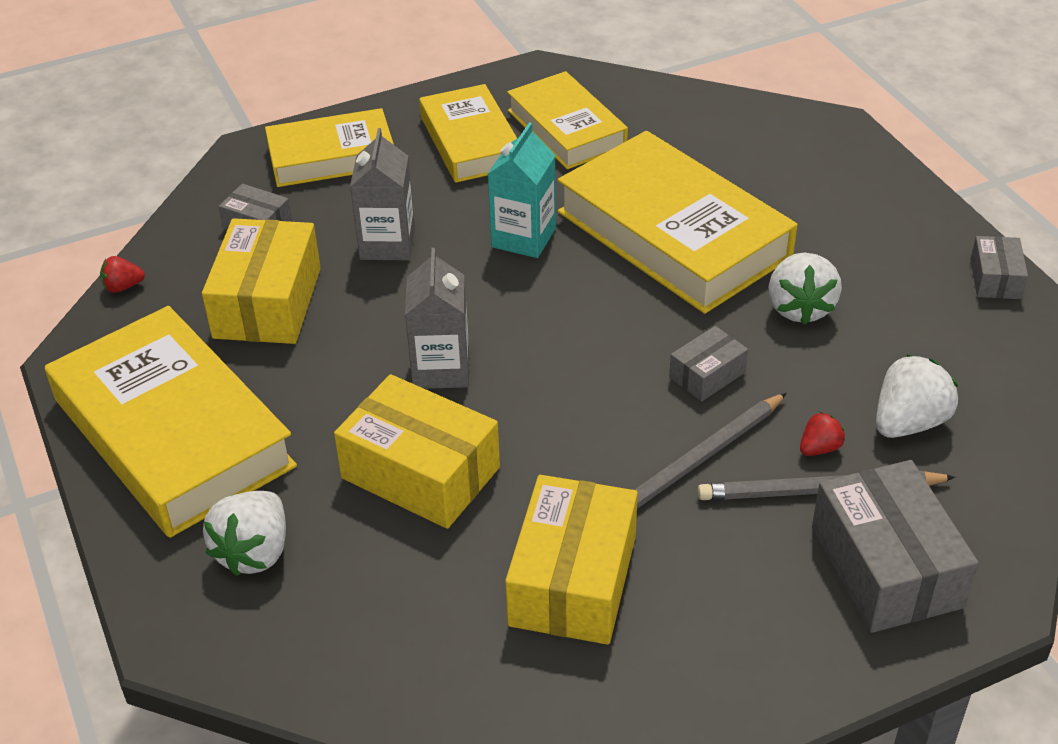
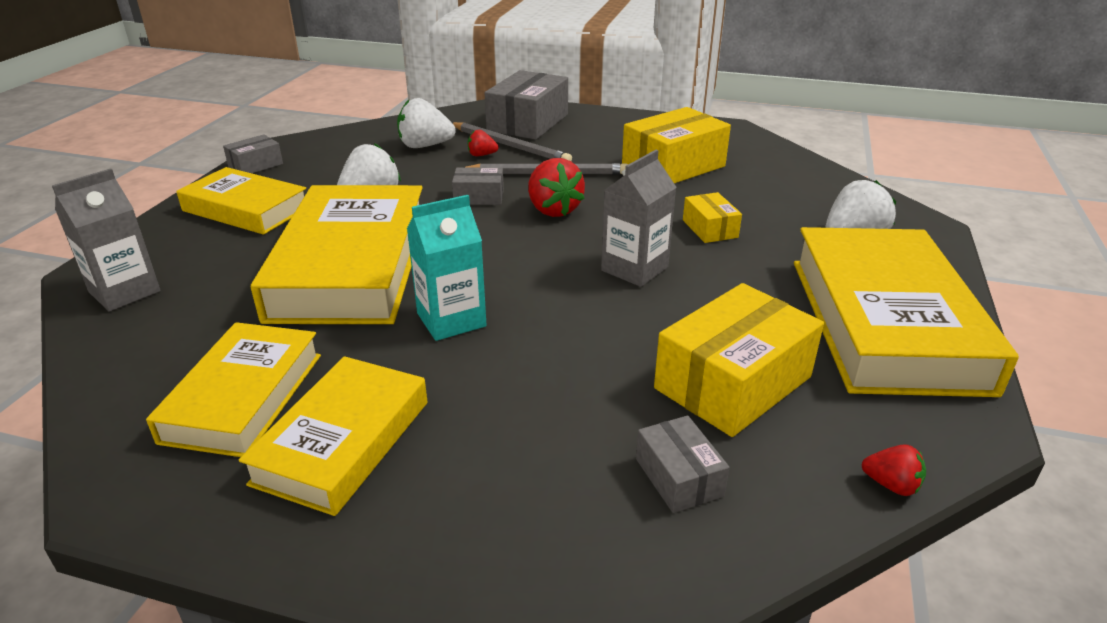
camera: 140 degrees left, 10 degrees down
(331, 157) = (504, 525): yellow book -> yellow book (246, 209)
(387, 244) = (567, 377): grey carton -> grey carton (125, 292)
(420, 472) = (710, 229): yellow box -> yellow box, size x0.52
(608, 402) = (553, 210): none -> red strawberry

